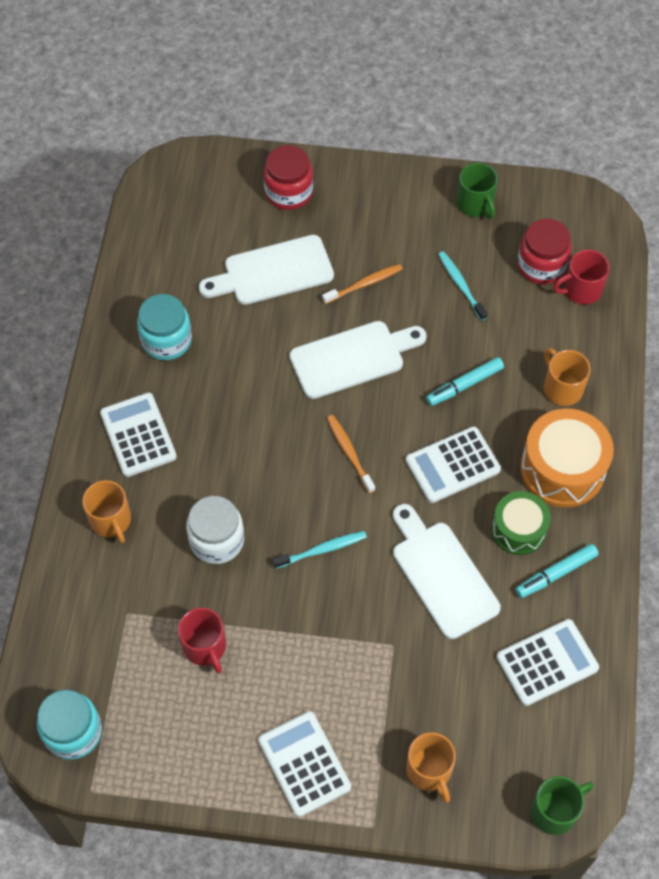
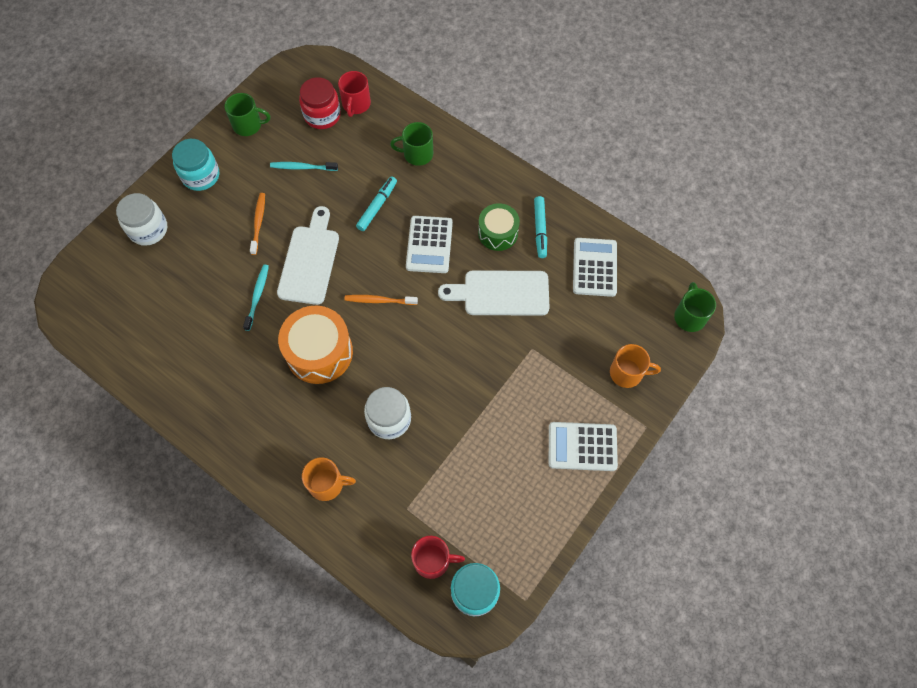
camera: 60 degrees left, 5 degrees up
(138, 435) = (271, 431): white calculator -> none
(166, 340) = (208, 372): turquoise jar -> turquoise jar (201, 176)
(205, 647) = (463, 468): red mug -> red mug (433, 560)
(272, 272) = (205, 274): white cutting board -> none
(288, 192) = (148, 229): red jar -> white jar
(321, 550) = (439, 356): turquoise toothbrush -> turquoise toothbrush (257, 296)
(464, 385) = (377, 206): turquoise marker -> turquoise marker turned 150 degrees counterclockwise
(562, 388) = (417, 154): orange mug -> green mug
(562, 469) = (472, 186): orange drum -> orange drum (319, 352)

